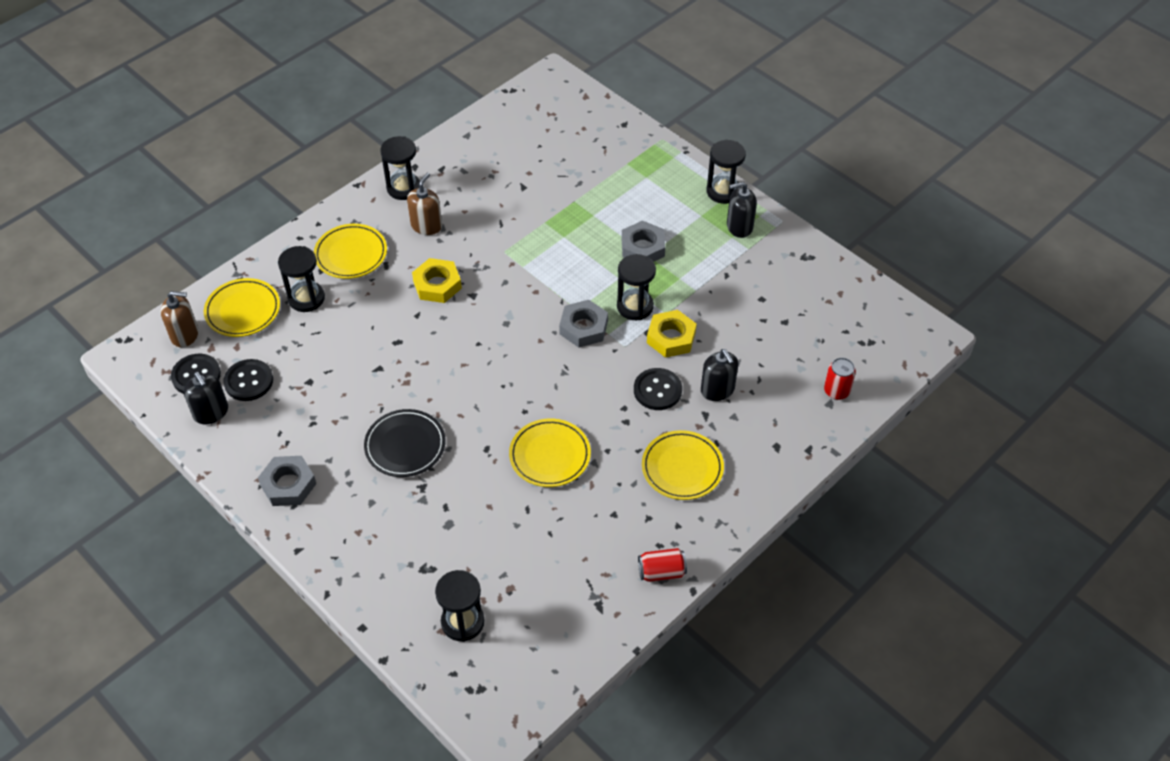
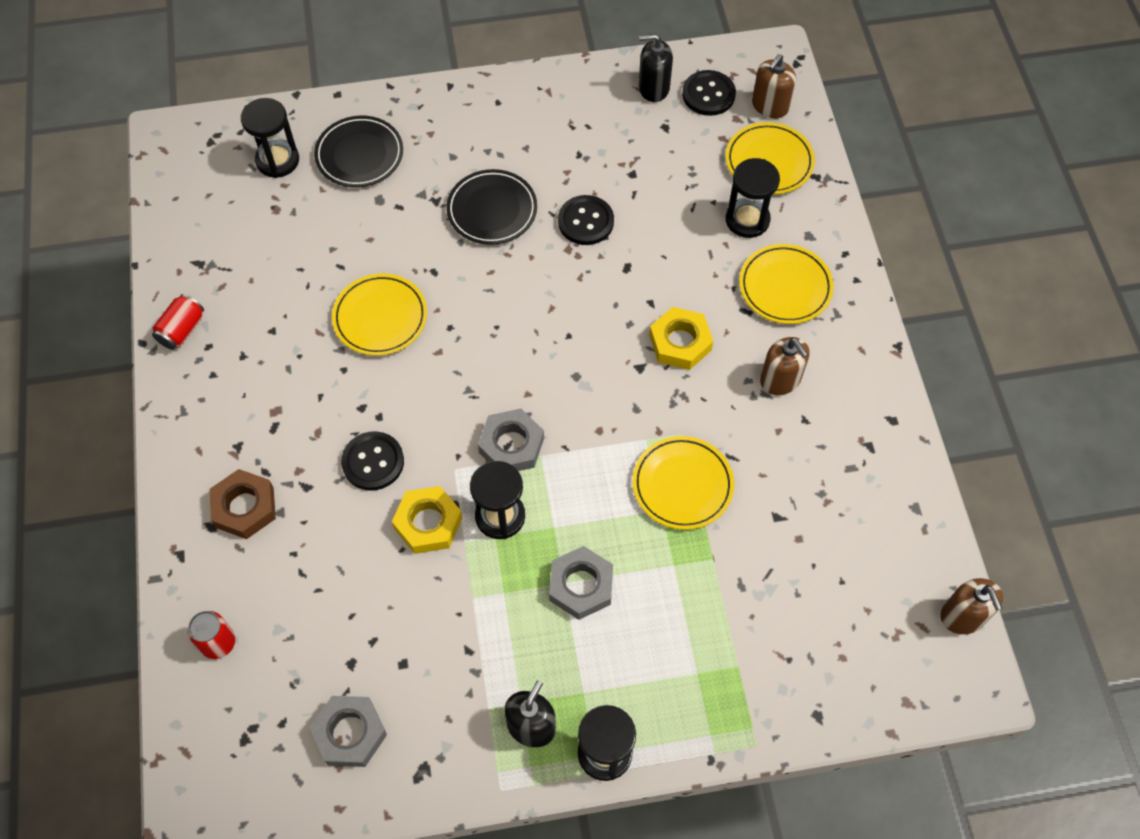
camera: 125 degrees right, 10 degrees up
(249, 381) = (670, 129): black button -> black button (586, 221)
(288, 484) = (523, 108): grey nut -> grey nut (350, 733)
(404, 188) = (860, 389): black hourglass -> none
(415, 566) = (359, 155): none -> black plate
(518, 94) = (963, 616): none -> brown soap dispenser
(682, 468) = (266, 421): yellow plate -> yellow plate (682, 485)
(717, 390) = (324, 520): black soap dispenser -> none
(748, 437) = (245, 507): none -> brown nut

